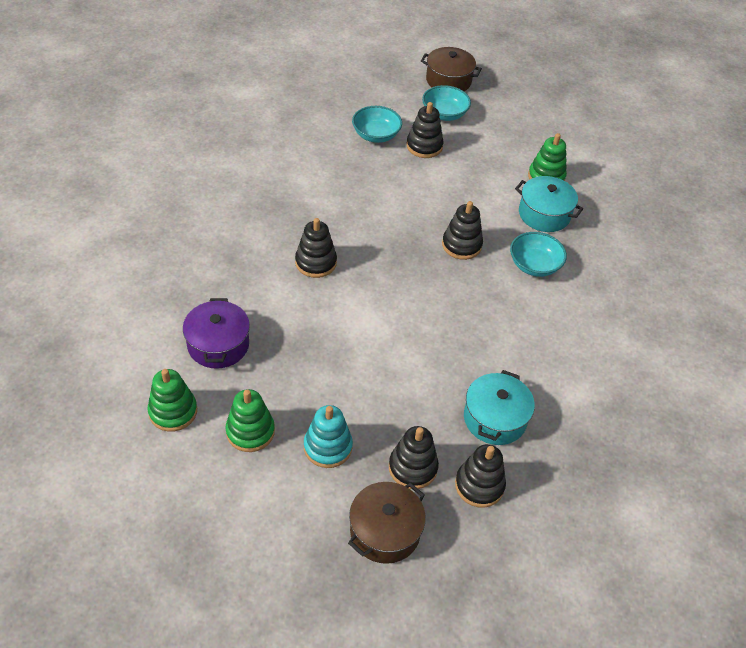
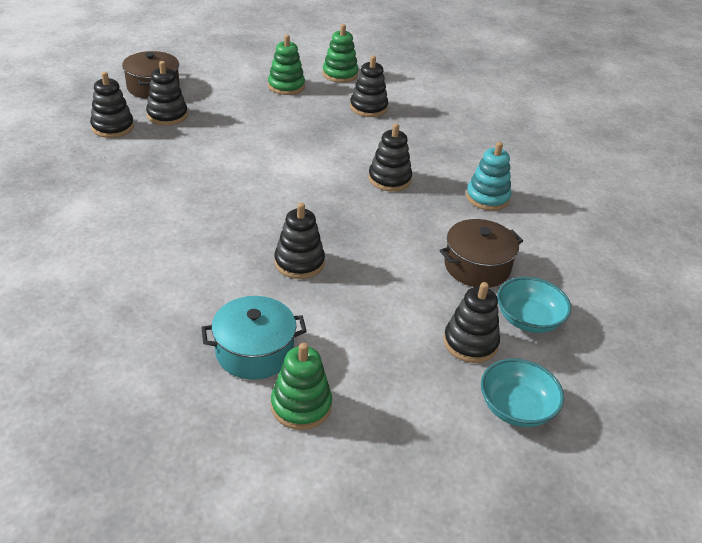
camera: 135 degrees right, 10 degrees down
(218, 345) = (368, 107): purple pot -> black stacking toy
(328, 447) = (232, 100): turquoise stacking toy -> turquoise stacking toy (487, 198)
(448, 80) = (591, 473): brown pot -> brown pot (477, 266)
(495, 418) = (135, 162): turquoise pot -> none
(534, 265) = (211, 288): turquoise bowl -> none

